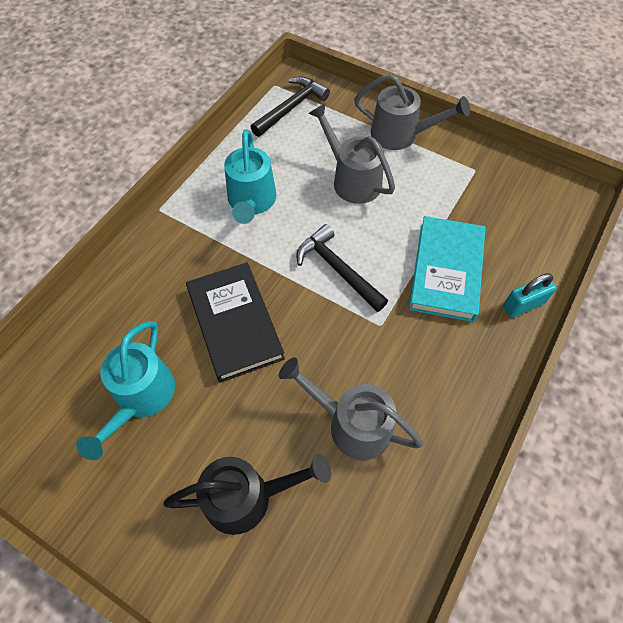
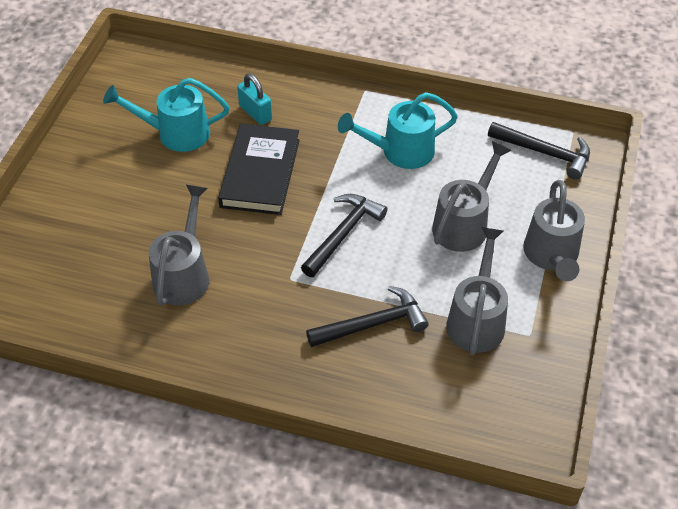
camera: 75 degrees right, 10 degrees down
(234, 323) = (260, 173): black book -> black book turned 45 degrees counterclockwise
(248, 497) = (108, 219): black watering can -> none
(446, 271) = (372, 324): turquoise book -> black hammer
(454, 198) = (477, 318): none -> grey watering can
(523, 305) = (351, 398): turquoise padlock -> turquoise padlock (255, 113)

